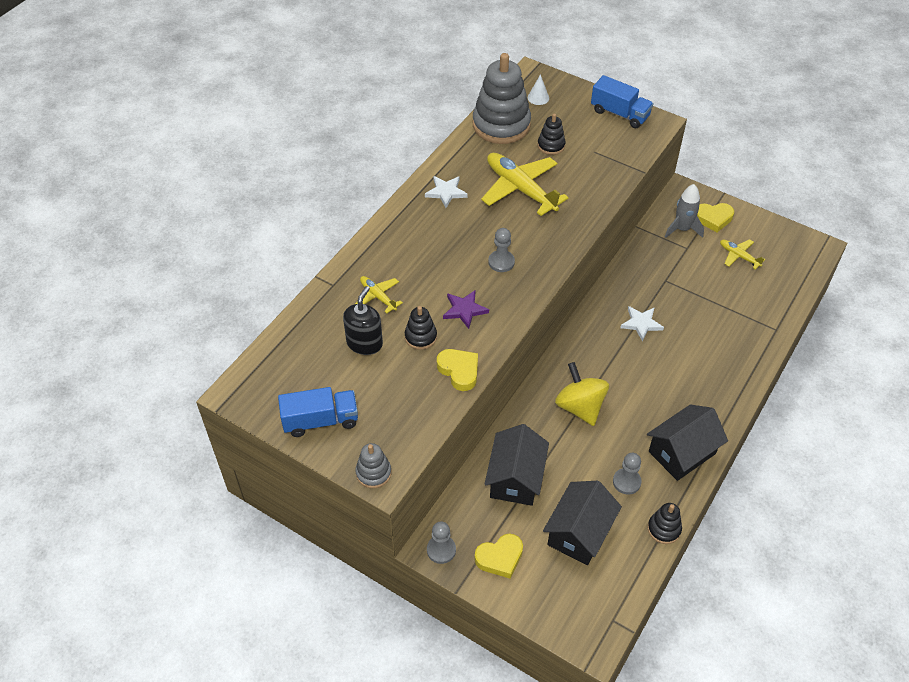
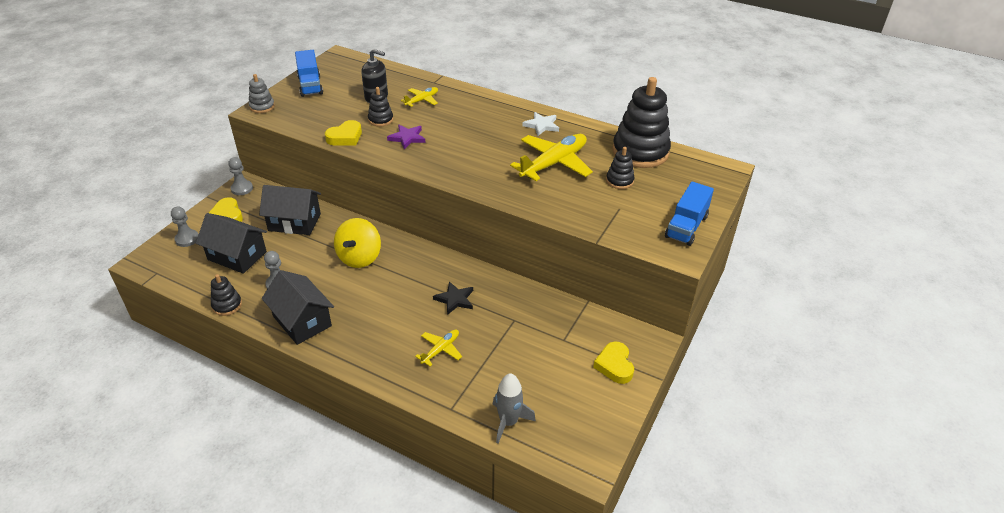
camera: 85 degrees right, 10 degrees down
(501, 125) = (640, 152): grey stacking toy -> black stacking toy
(501, 262) = (461, 154): grey pawn -> grey pawn (187, 239)
(538, 97) = (690, 173): white cone -> none
(580, 407) = (359, 257): yellow spinning top -> yellow spinning top turned 135 degrees clockwise
(641, 324) = (455, 299): white star -> black star
(682, 229) = (591, 337): grey rocket -> grey rocket (508, 422)
(739, 256) = (558, 384): yellow plane -> yellow plane (441, 350)

